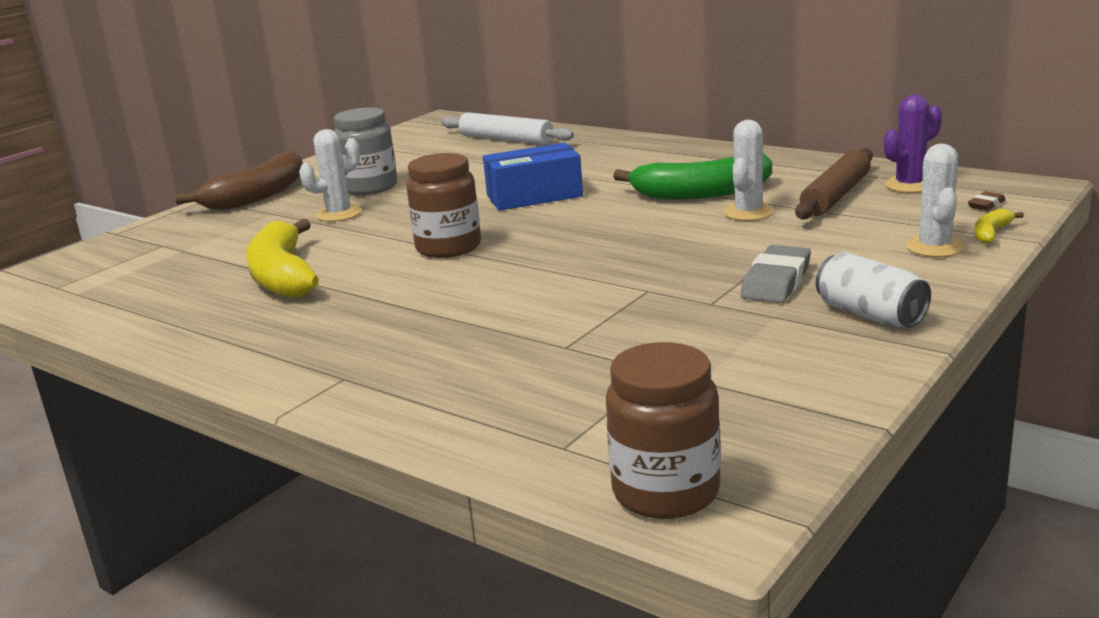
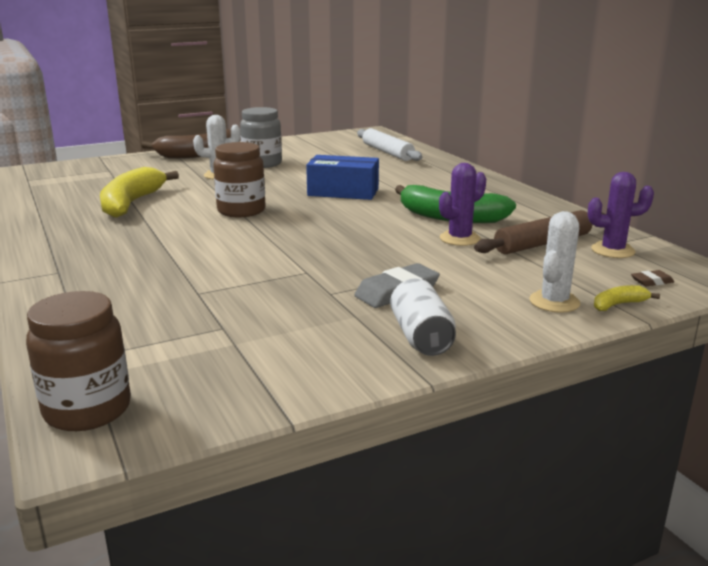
camera: 25 degrees right, 0 degrees up
(748, 213) = (459, 238): white cactus -> purple cactus

